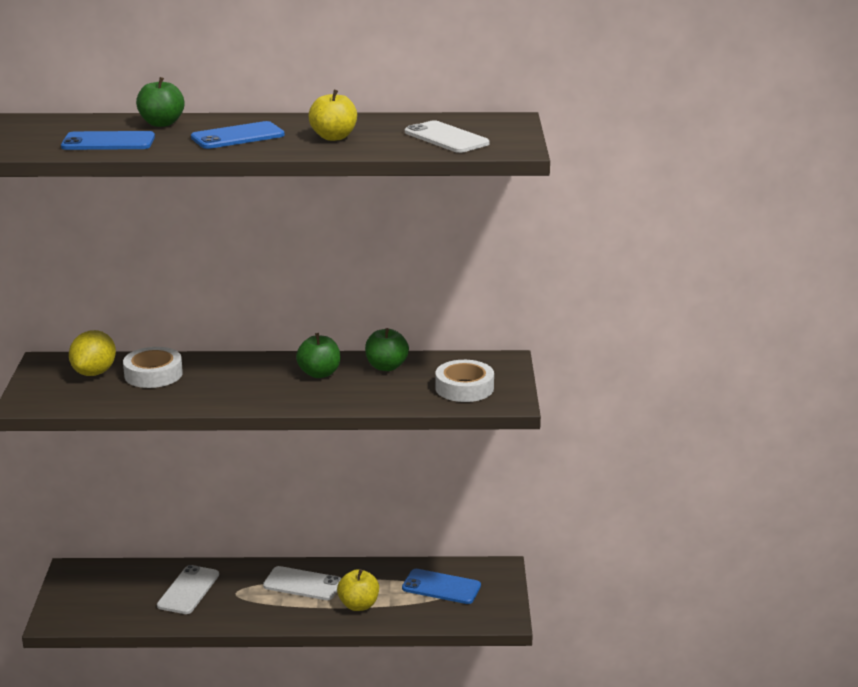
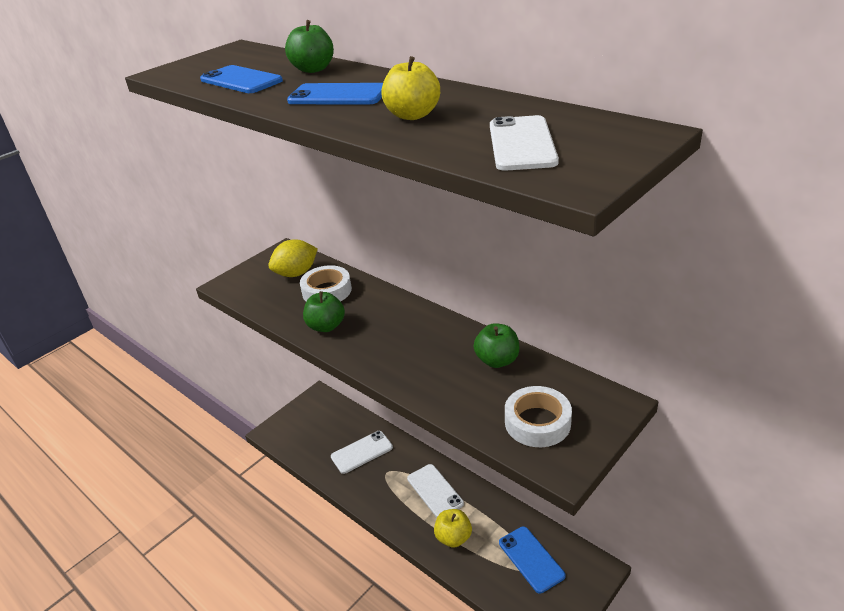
camera: 45 degrees right, 10 degrees up
(319, 374) = (436, 343): green apple -> green apple (326, 326)

